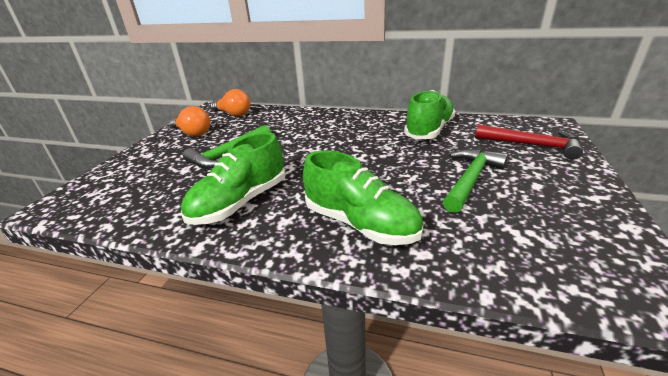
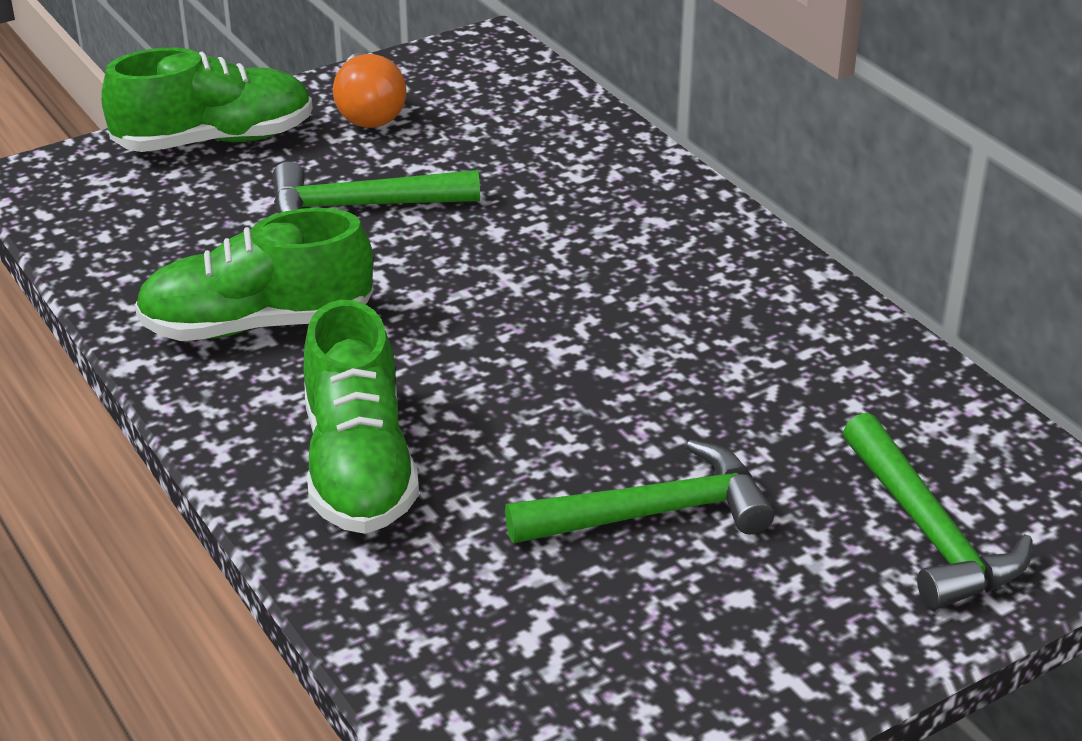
camera: 40 degrees right, 5 degrees up
(233, 114) = (503, 91): orange light bulb -> none
(429, 130) = (800, 368): green shoe -> green shoe (214, 140)
(532, 145) = (928, 532): red hammer -> green hammer

